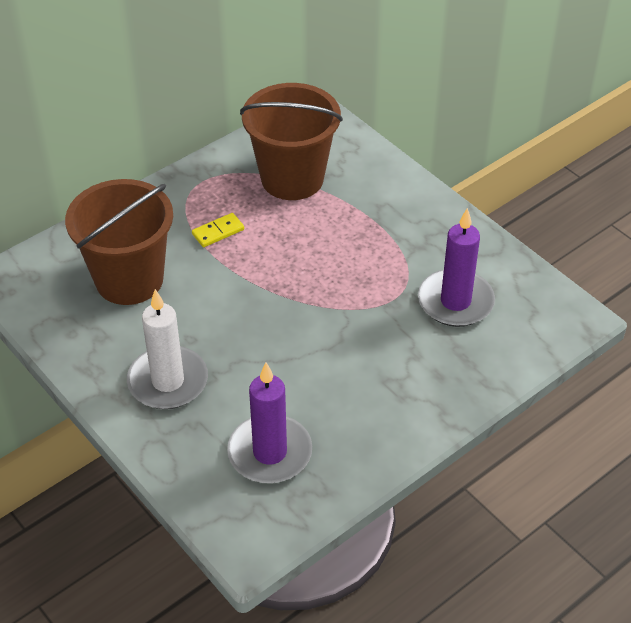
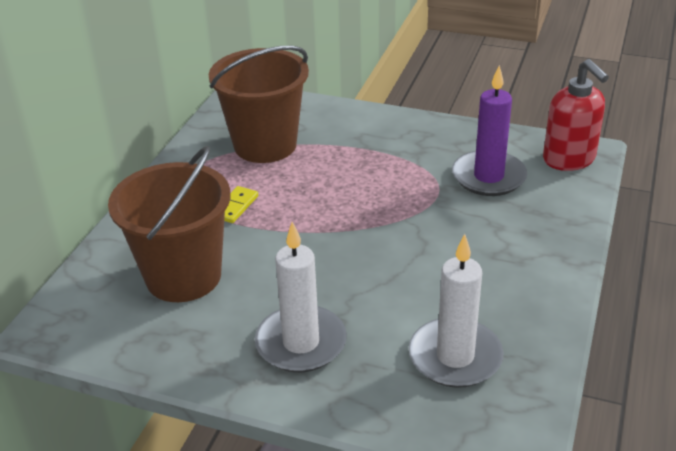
camera: 30 degrees left, 10 degrees down
(270, 452) = (455, 357): purple candle -> white candle
(548, 318) = (569, 159): none -> red soap dispenser

